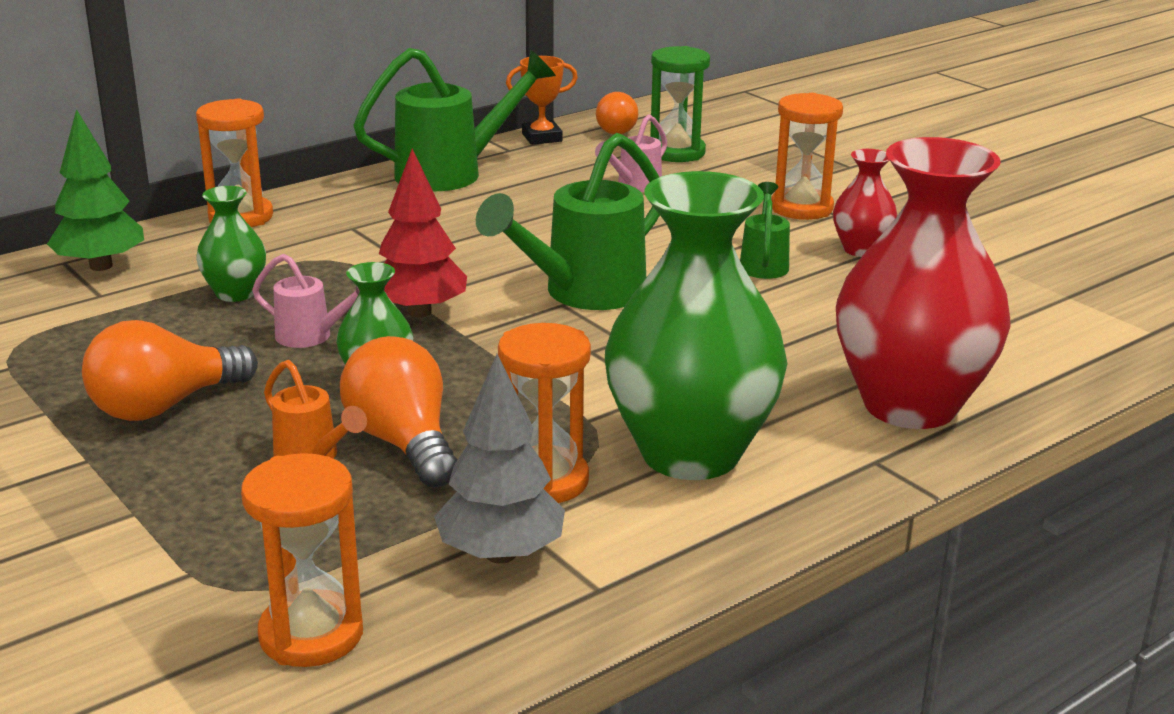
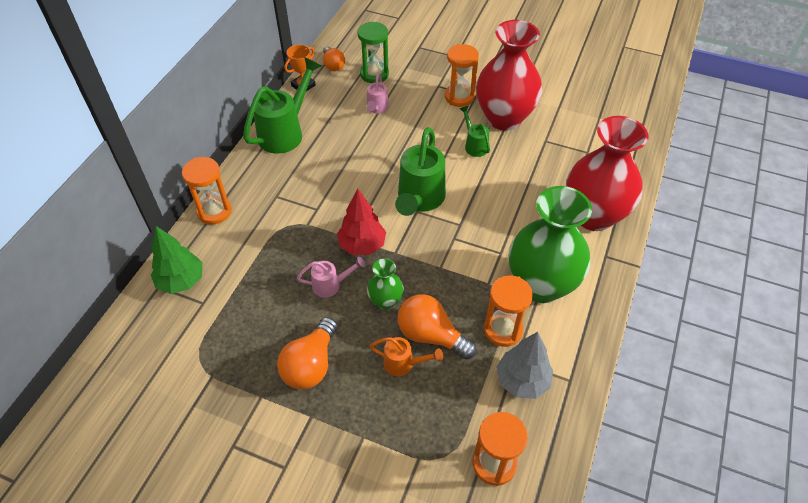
camera: 30 degrees left, 25 degrees up
(235, 293) = (267, 271): green vase -> none
(861, 249) = (504, 118): red vase -> red vase, size x2.16

